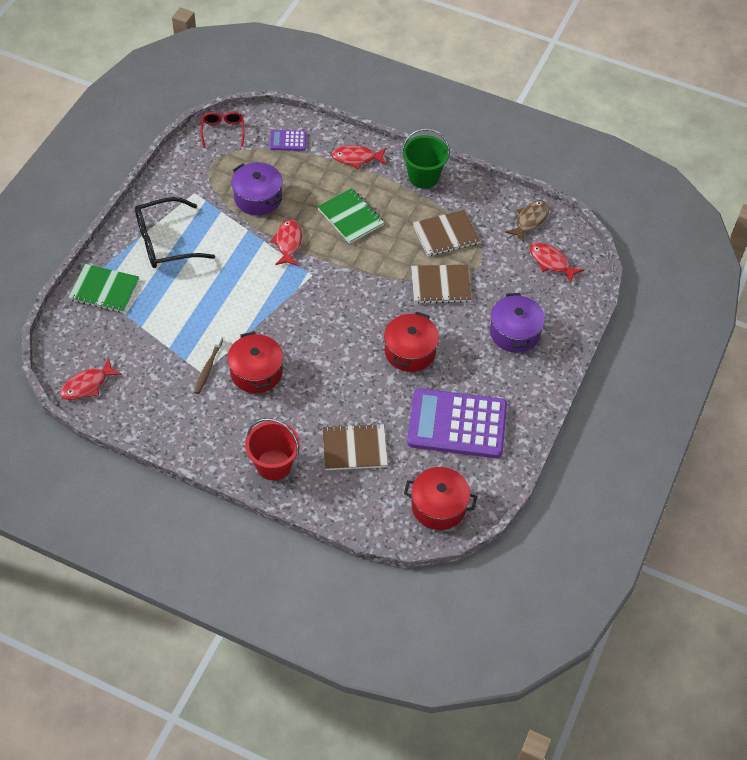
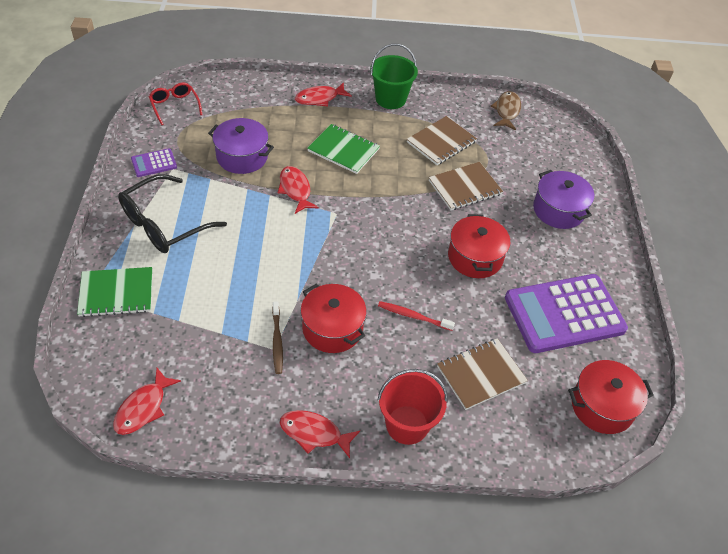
camera: 25 degrees left, 5 degrees down
(288, 141) = (245, 99): purple calculator -> purple calculator (154, 163)
(327, 384) = (413, 316): none -> red toothbrush
(551, 262) = (548, 140): red fish -> red fish (314, 433)

